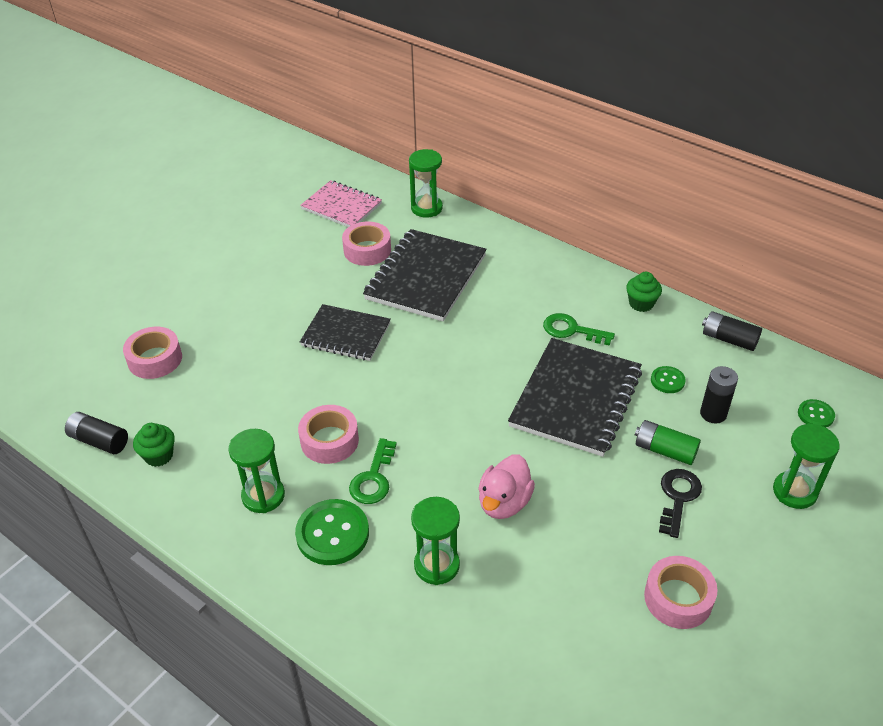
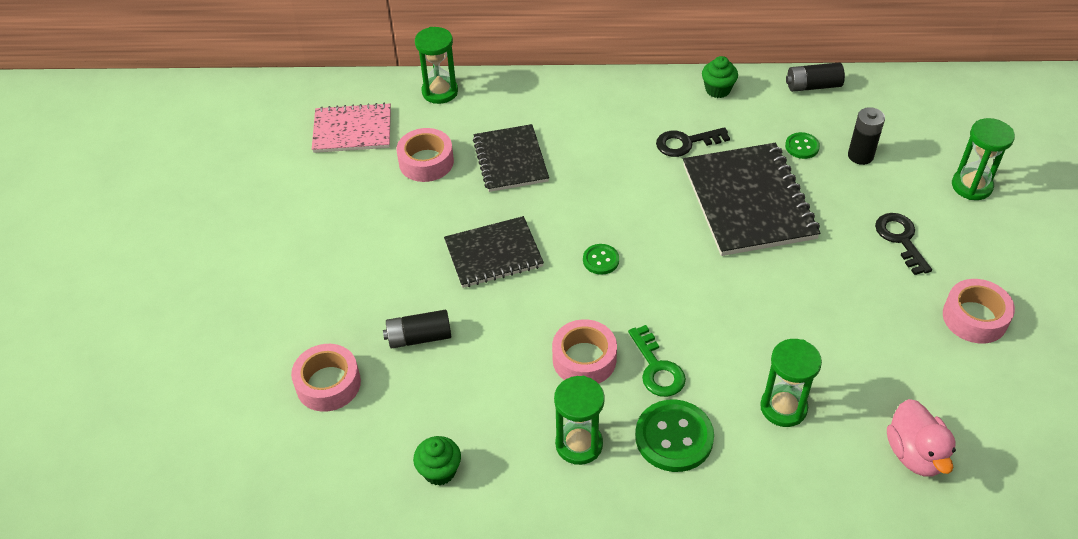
camera: 35 degrees left, 5 degrees up
(99, 441) = (362, 495): black battery -> black battery (419, 337)
(426, 277) = (510, 160): black notebook -> black notebook, size x0.64
(504, 502) = (781, 323): pink duck -> pink duck (915, 454)
(571, 330) = (685, 143): green key -> black key
(665, 450) = (855, 206): green battery -> none
(815, 415) = (929, 116): green button -> green button (601, 260)

